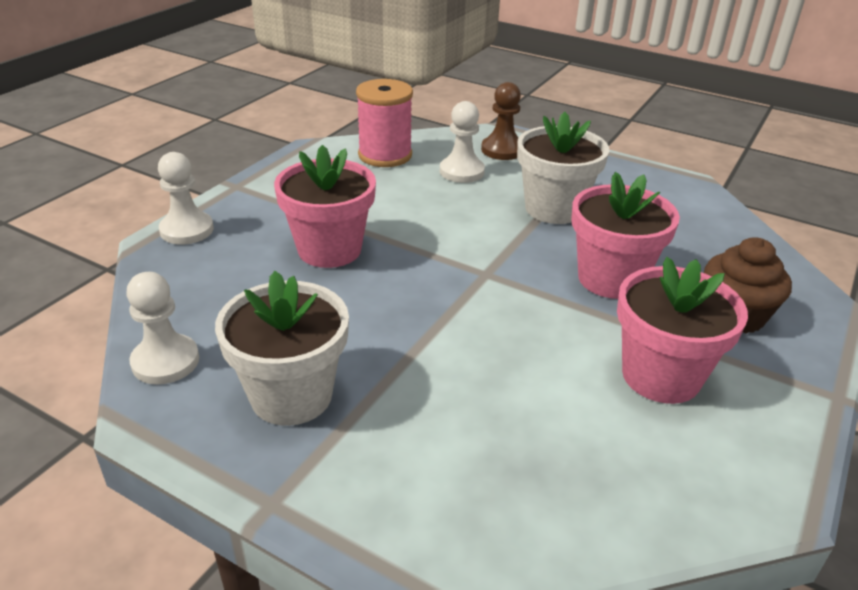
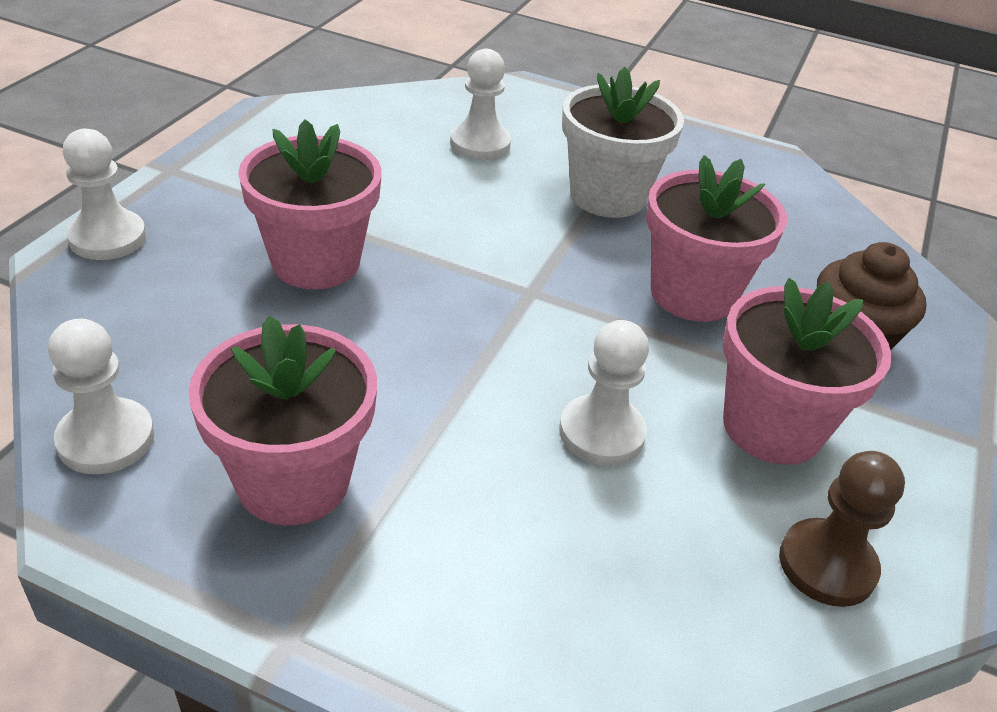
camera: 10 degrees left, 5 degrees up
(291, 395) = (293, 481): white flower pot -> pink flower pot
(385, 155) = (373, 121): pink spool -> none
(502, 150) = (529, 112): brown pawn -> brown pawn (827, 565)
(525, 374) = (601, 433): none -> white pawn

